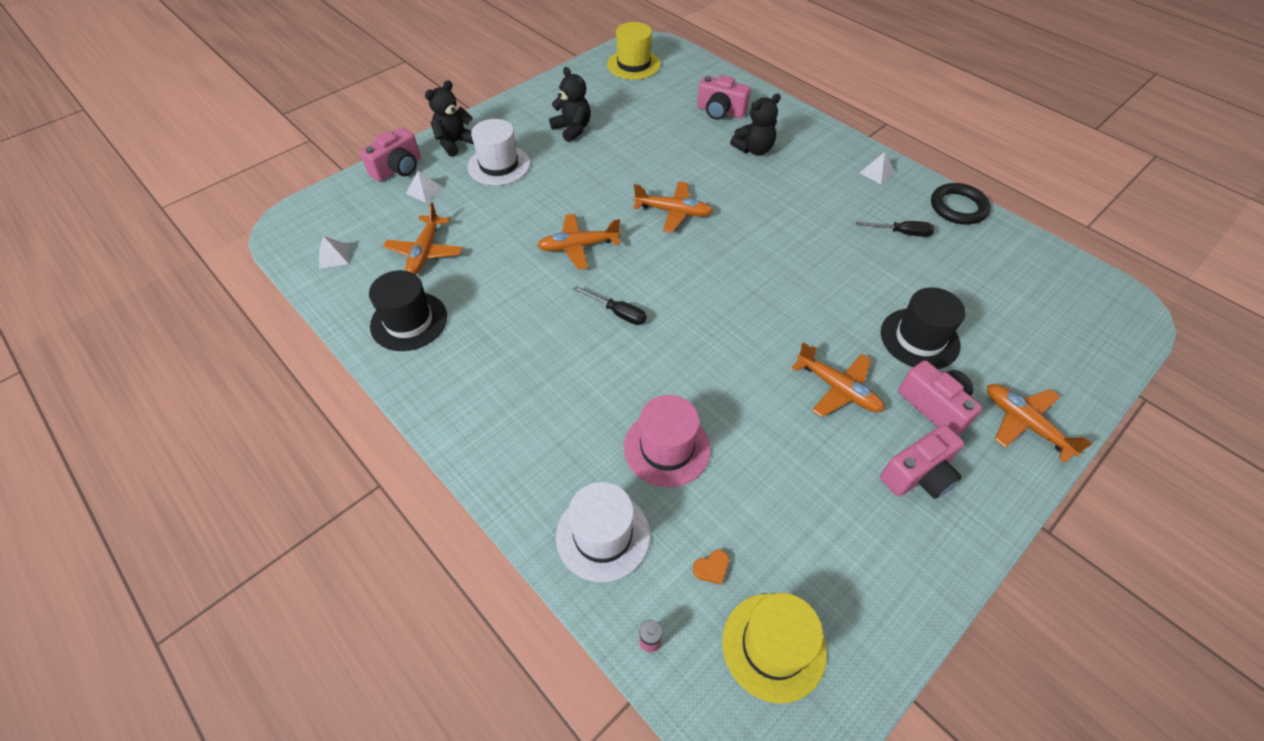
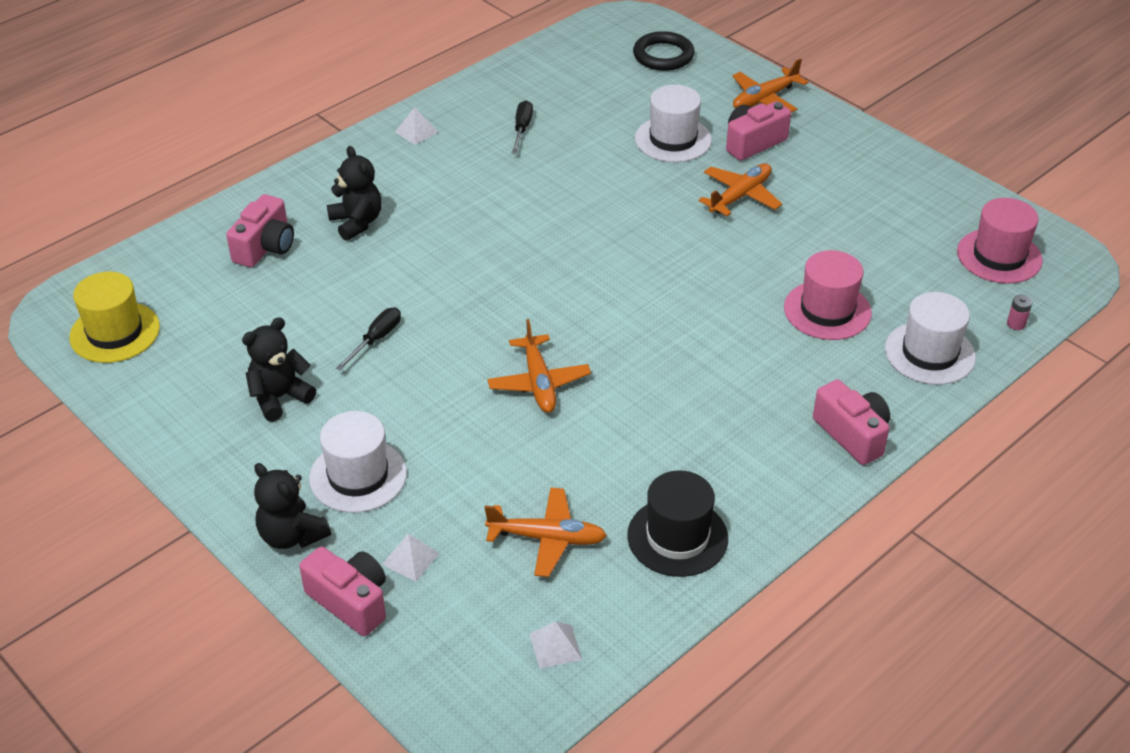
camera: 90 degrees left, 10 degrees down
(618, 313) = (652, 345): black screwdriver -> black screwdriver (376, 339)
(673, 212) = (476, 297): orange plane -> none
(712, 568) = (943, 286): orange heart -> none
(773, 646) = (999, 256): yellow hat -> pink hat
(918, 475) = (827, 162): pink camera -> pink camera (852, 434)
(919, 339) = (673, 139): black hat -> white hat
(958, 207) = (482, 86): black ring -> black ring (663, 55)

